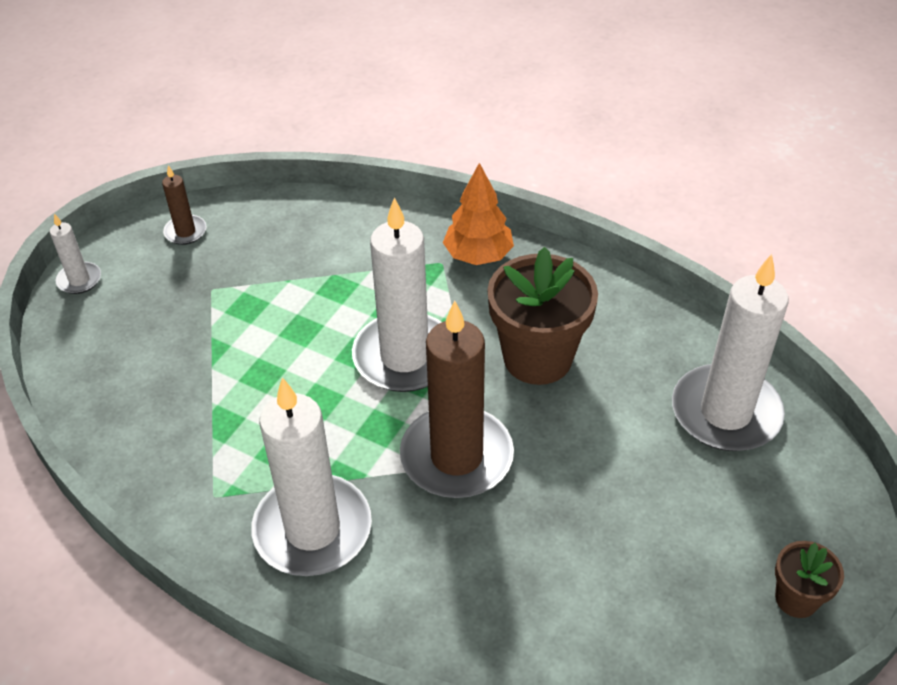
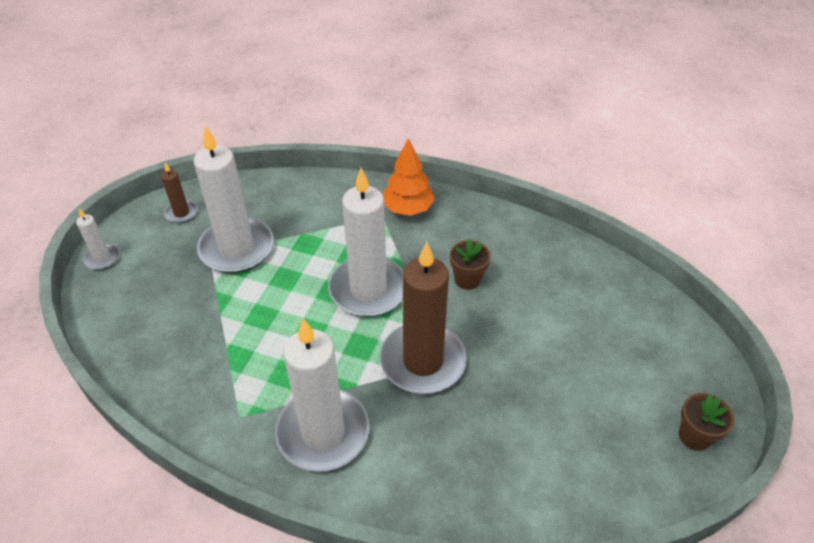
camera: 10 degrees left, 0 degrees up
(537, 358) = (467, 279): brown flower pot -> brown flower pot, size x0.51
(725, 412) = (611, 304): white candle -> white candle (237, 248)

